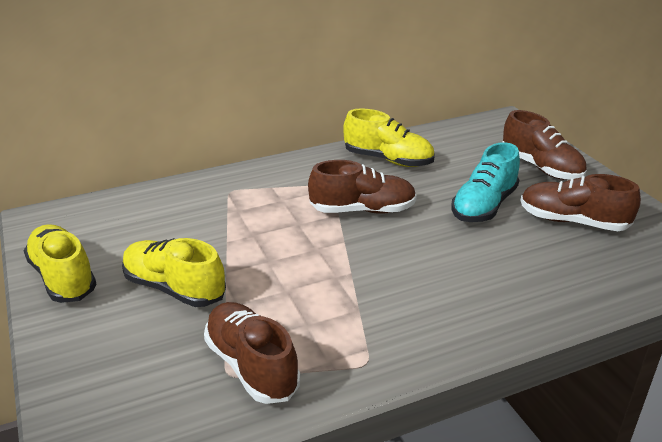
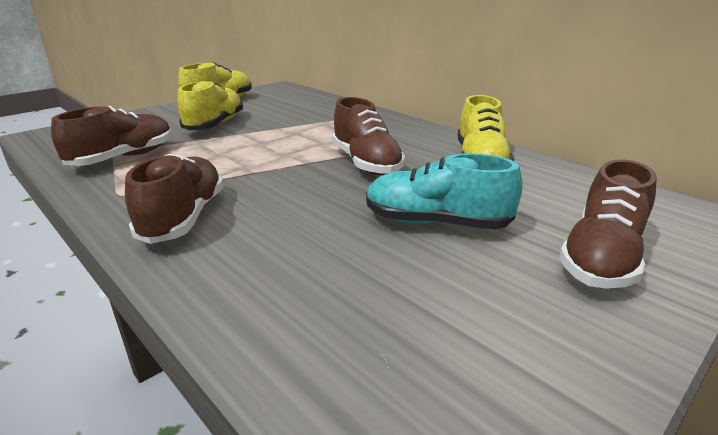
camera: 70 degrees right, 5 degrees down
(573, 221) = (461, 299): brown shoe -> brown shoe (184, 218)

